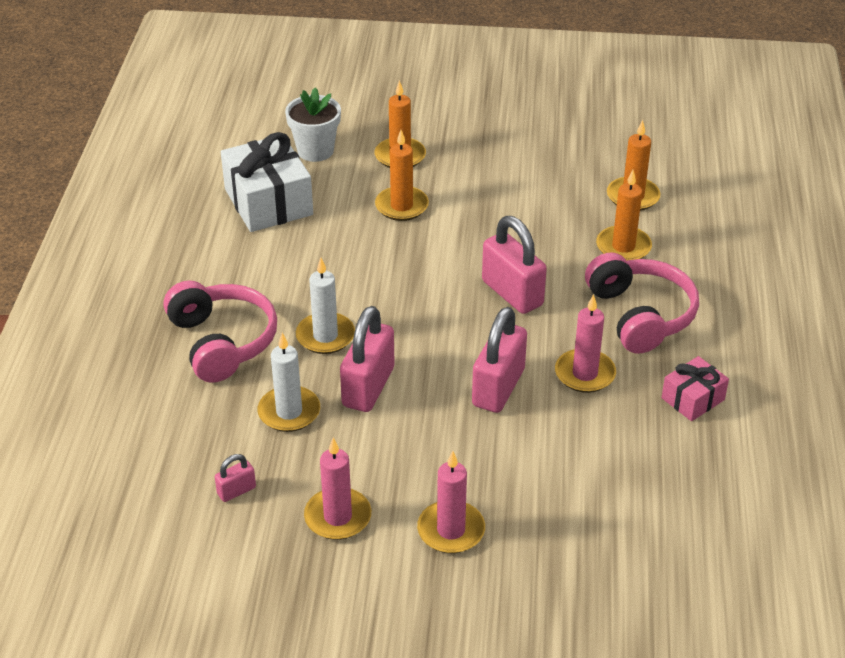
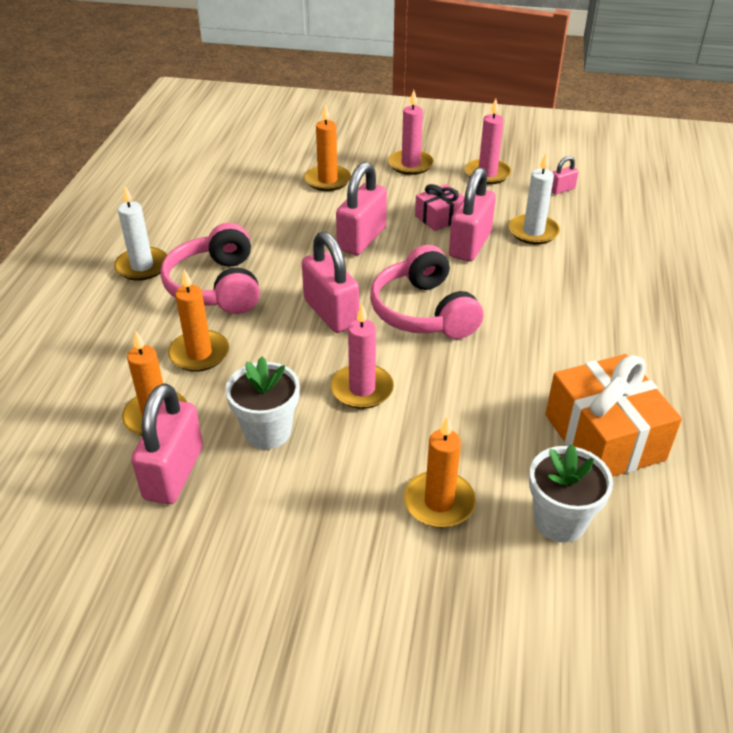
camera: 175 degrees left, 0 degrees up
(222, 342) = (606, 285): pink headphones -> pink headphones (424, 311)
(268, 202) = (604, 437): white gift -> orange gift
(325, 336) = (511, 285): white candle -> white candle (142, 266)
(401, 206) = (438, 420): orange candle -> orange candle (327, 180)
(538, 191) = (267, 431): none -> white flower pot
(585, 374) = (287, 245): pink candle -> pink candle (362, 389)
(598, 162) = (174, 473): none -> pink padlock
(692, 399) = (207, 224): pink gift -> pink gift (440, 217)

